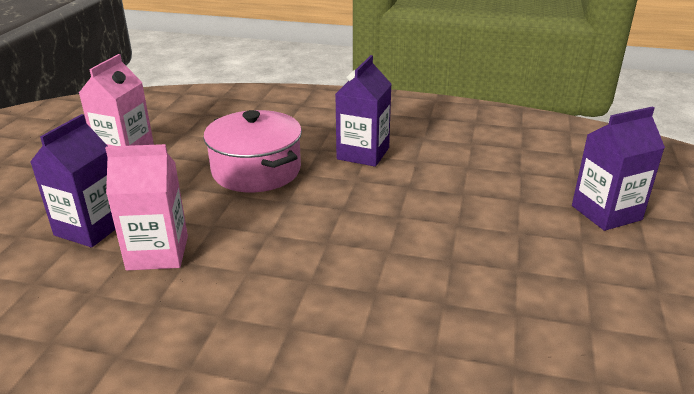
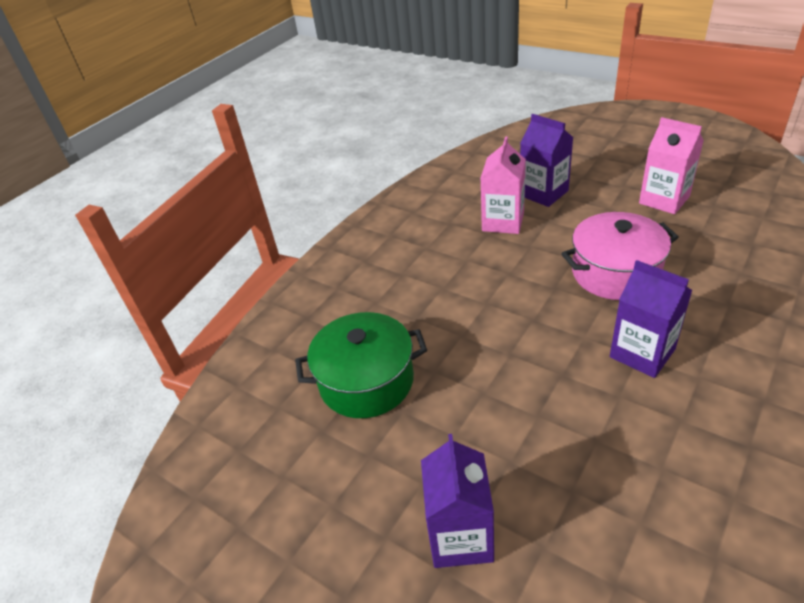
camera: 115 degrees right, 10 degrees up
(499, 308) = (366, 381): none -> green pot

